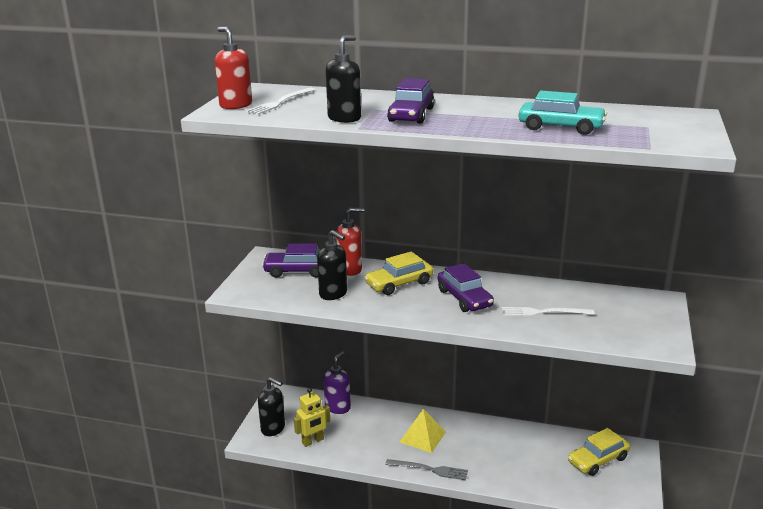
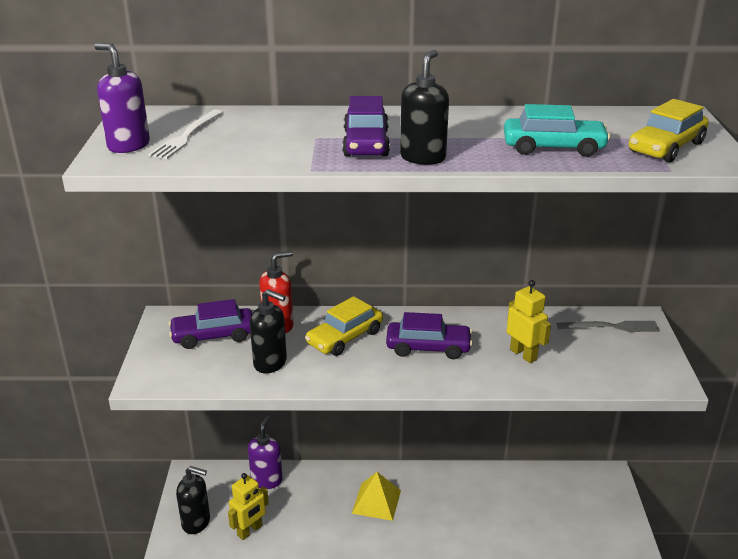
camera: 15 degrees left, 5 degrees up
(235, 105) = (128, 146): red soap dispenser -> purple soap dispenser
(344, 118) = (285, 156): black soap dispenser -> black soap dispenser (423, 158)
(429, 469) = (397, 543): grey fork -> grey fork (611, 327)
(464, 298) = (428, 347): purple car -> purple car turned 45 degrees counterclockwise
(543, 312) = (523, 354): white fork -> yellow robot
(598, 460) = (573, 496): yellow car -> yellow car (666, 147)

